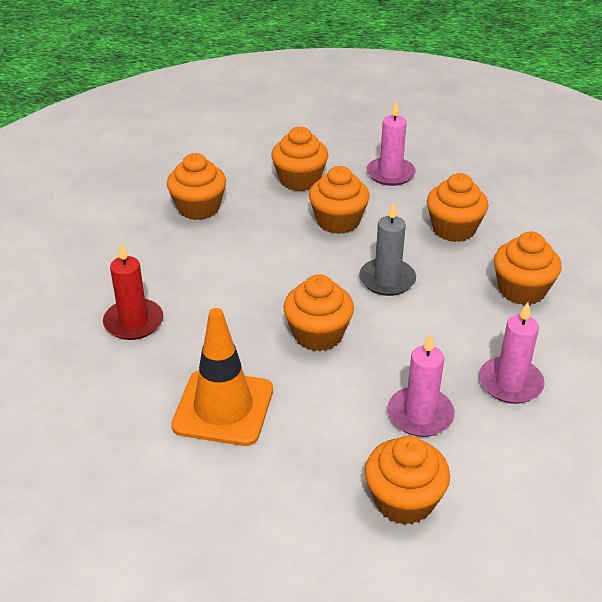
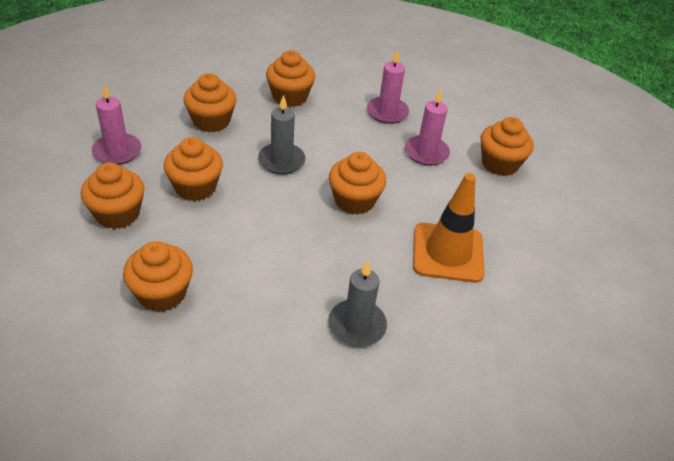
camera: 100 degrees left, 5 degrees up
(133, 322) = (357, 325): red candle -> grey candle

